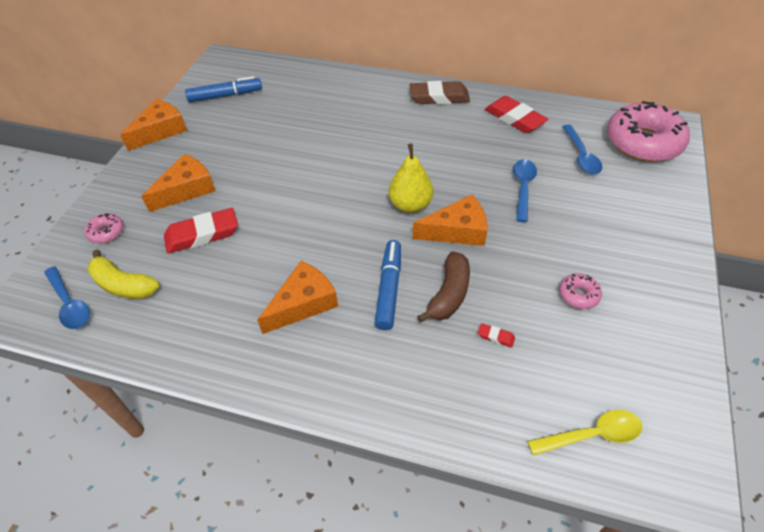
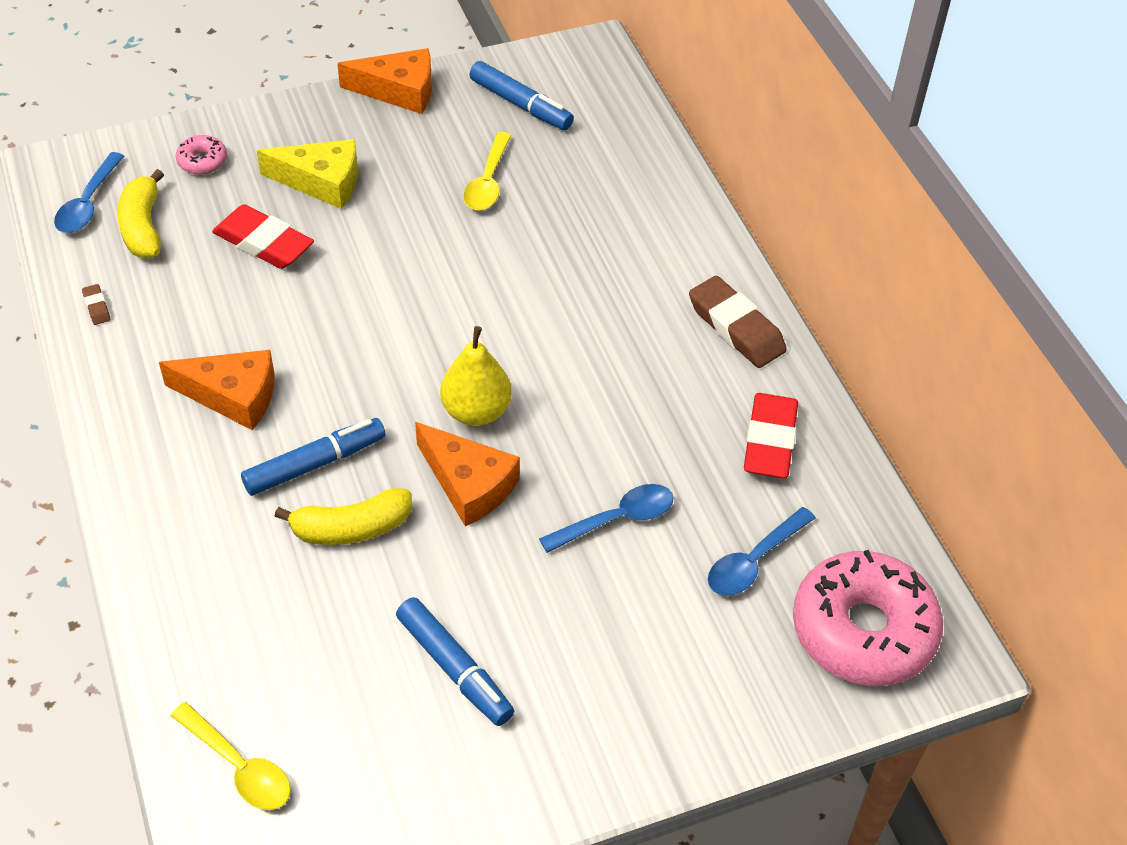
camera: 50 degrees right, 0 degrees up
(161, 340) = (97, 307): none -> brown eraser
(186, 189) = (322, 182): orange cheese -> yellow cheese
(262, 129) = (488, 182): none -> yellow spoon
(449, 294) = (351, 528): brown banana -> yellow banana
(496, 336) = (318, 607): red eraser -> none
(578, 295) = (455, 668): pink donut -> blue marker

